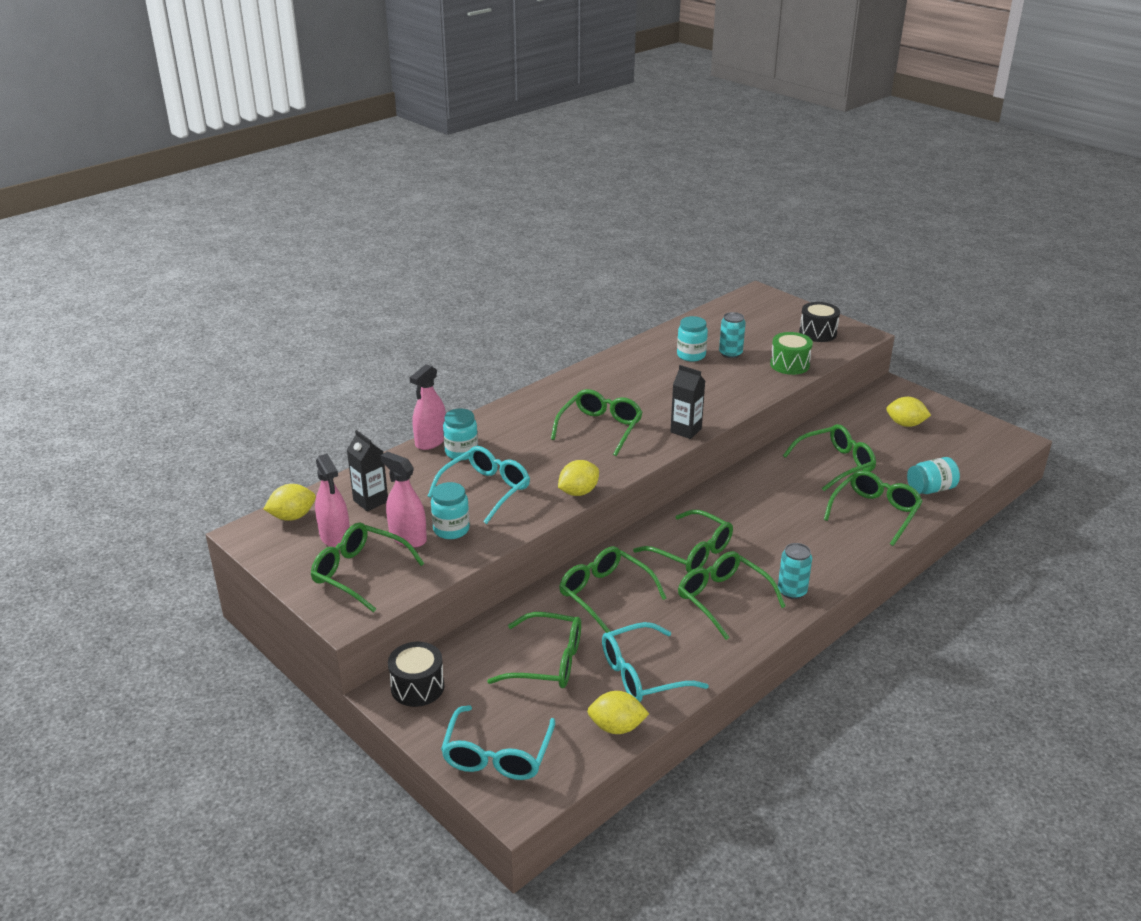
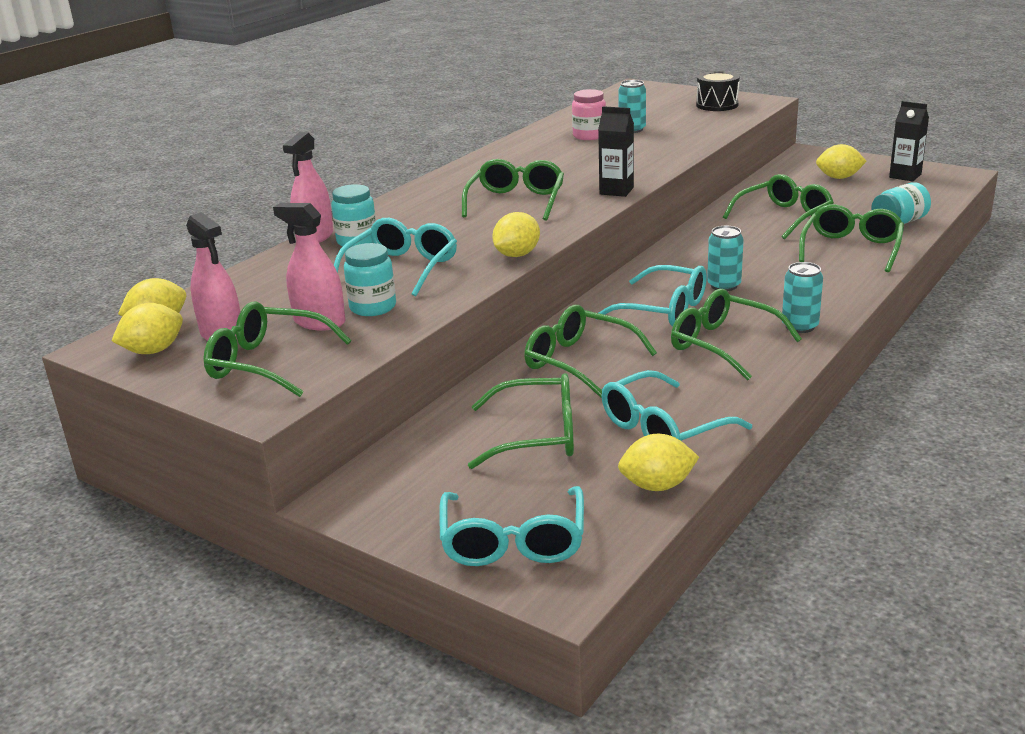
camera: 10 degrees left, 5 degrees down
(283, 544) = (153, 351): none -> yellow lemon
(370, 501) = (258, 297): black carton -> black carton (905, 176)
(417, 687) = (375, 488): black drum -> none
(691, 355) = (589, 136): turquoise jar -> pink jar
(692, 552) = (664, 310): green glasses -> turquoise glasses
(751, 534) = (724, 285): none -> turquoise can
(789, 365) = (701, 130): green drum -> none

